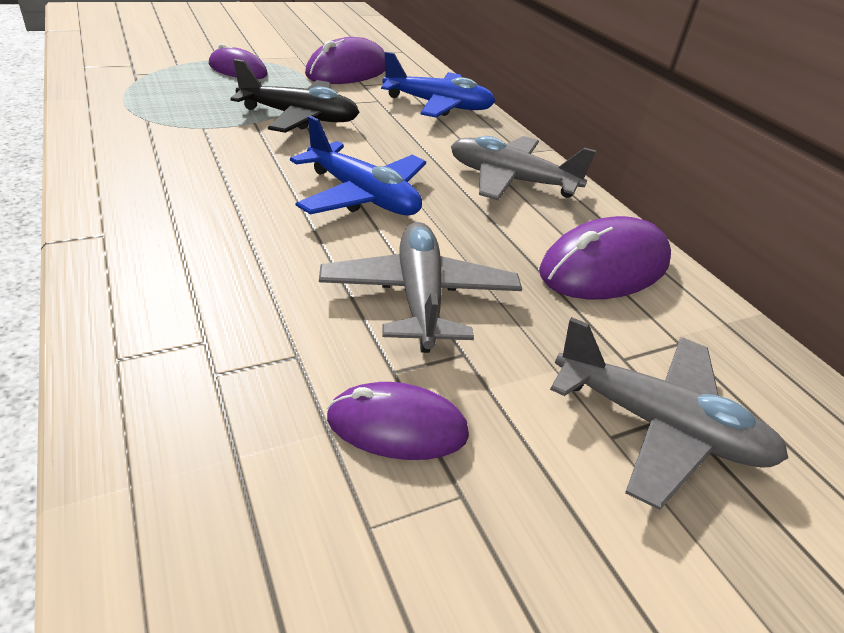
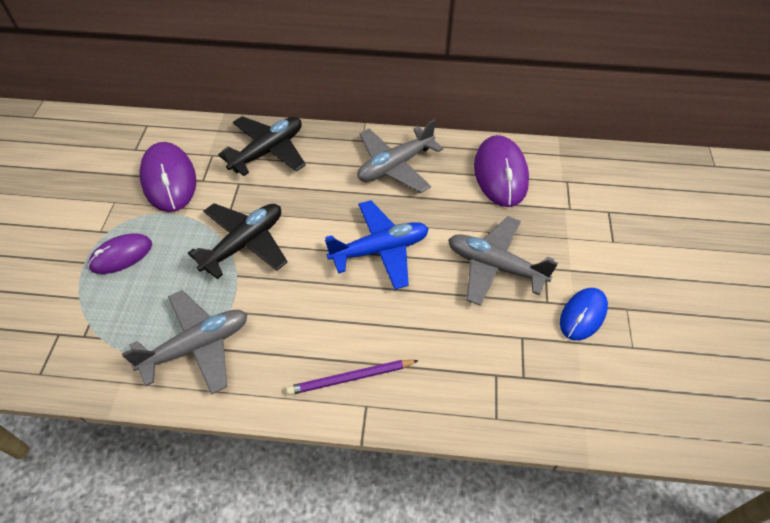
camera: 55 degrees left, 15 degrees up
(143, 215) = (350, 378): none -> purple pencil
(397, 426) = (583, 315): purple mouse -> blue mouse
(438, 105) = (268, 151): blue plane -> black plane
(657, 426) = (613, 222): grey plane -> grey plane (197, 346)

